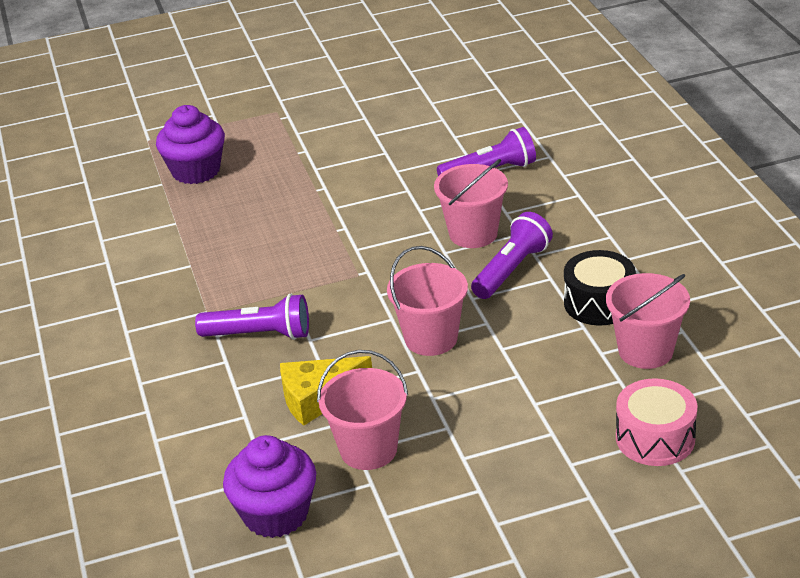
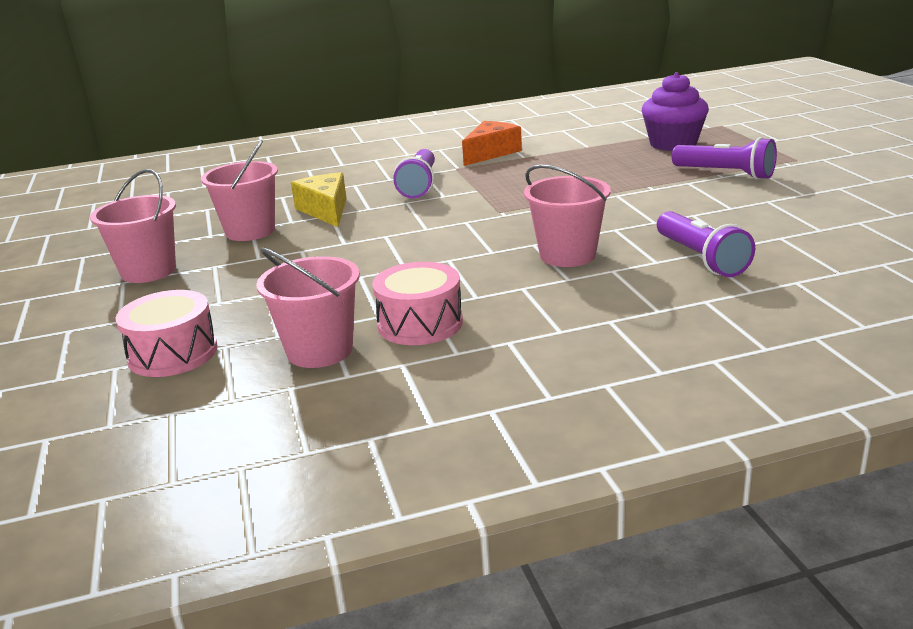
camera: 90 degrees right, 10 degrees down
(164, 289) = (491, 153): none -> orange cheese
(276, 514) = (202, 208): purple cupcake -> none
(431, 338) = (388, 245): pink bucket -> pink bucket (148, 271)
(511, 270) = (495, 276): purple flashlight -> purple flashlight (725, 174)
(599, 303) = (420, 324): black drum -> pink drum

